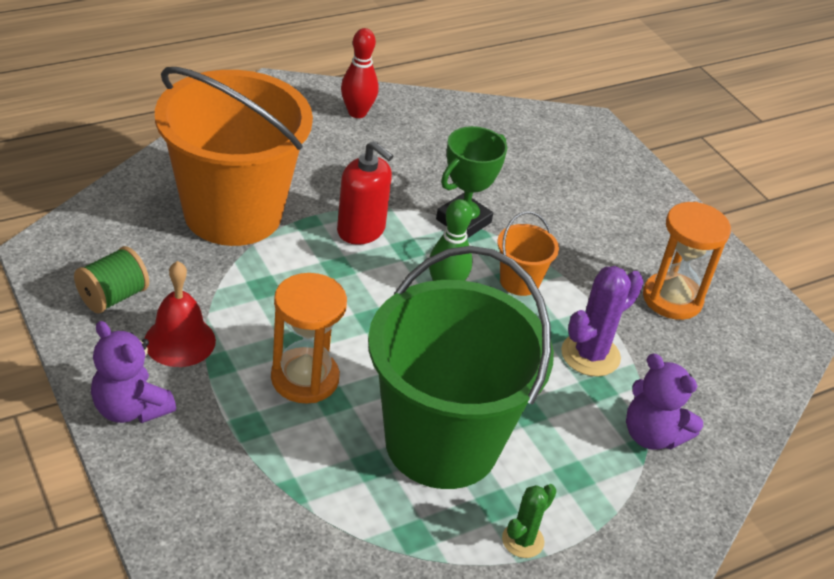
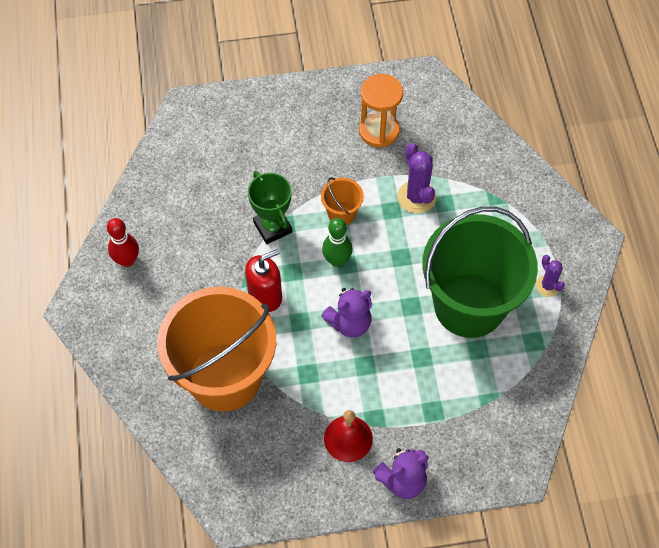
camera: 65 degrees left, 20 degrees up
(113, 297) = (294, 474): green spool -> none
(305, 378) = (399, 369): orange hourglass -> none
(522, 540) = (547, 286): green cactus -> purple cactus
(652, 435) = (487, 189): purple teddy bear -> purple teddy bear (349, 323)

